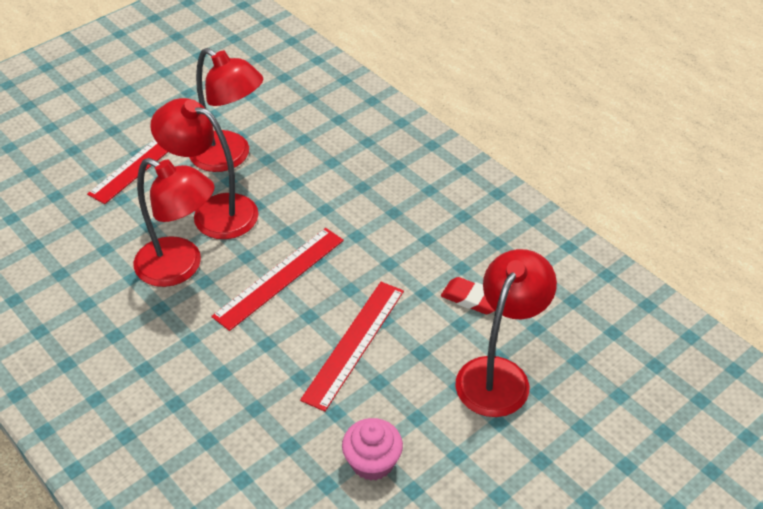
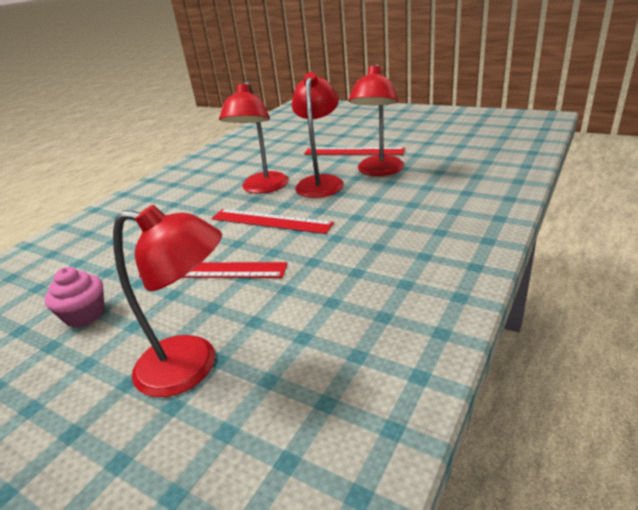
camera: 75 degrees right, 15 degrees down
(471, 299) = (291, 320): red eraser -> none

